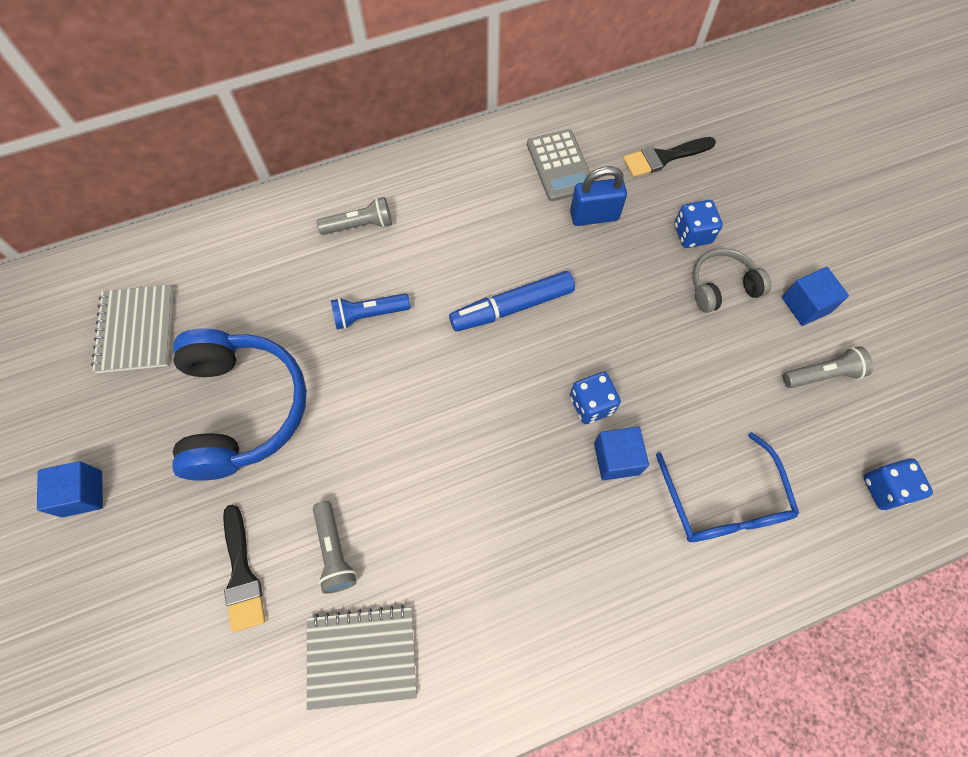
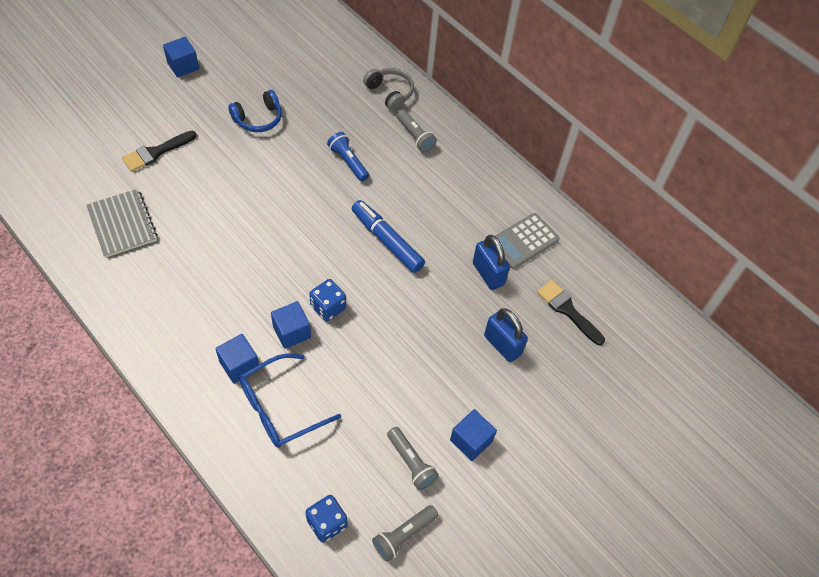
camera: 65 degrees right, 10 degrees down
(136, 330) = (292, 52): grey notebook -> none
(242, 409) = (258, 119): blue headphones -> blue headphones, size x0.53
(334, 551) = (182, 192): grey flashlight -> grey flashlight (403, 535)
(650, 538) = (239, 365): none -> blue cube
(692, 234) = (502, 345): blue dice -> blue padlock
(722, 286) = (462, 375): grey headphones -> grey headphones (390, 93)

